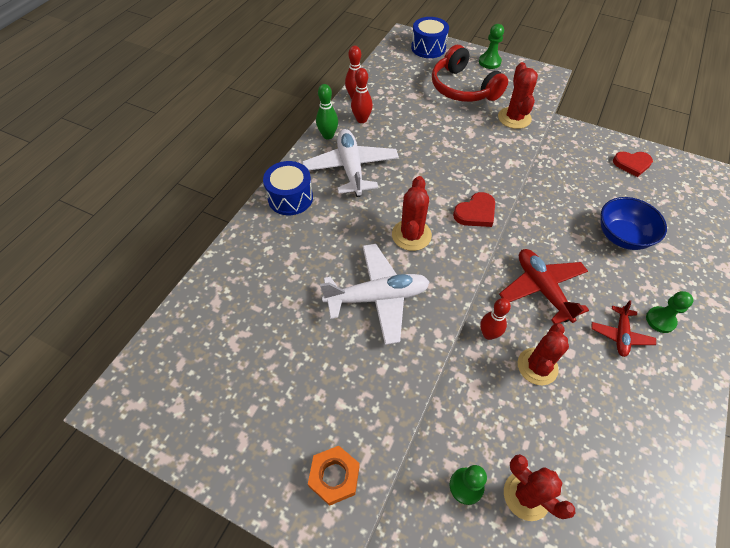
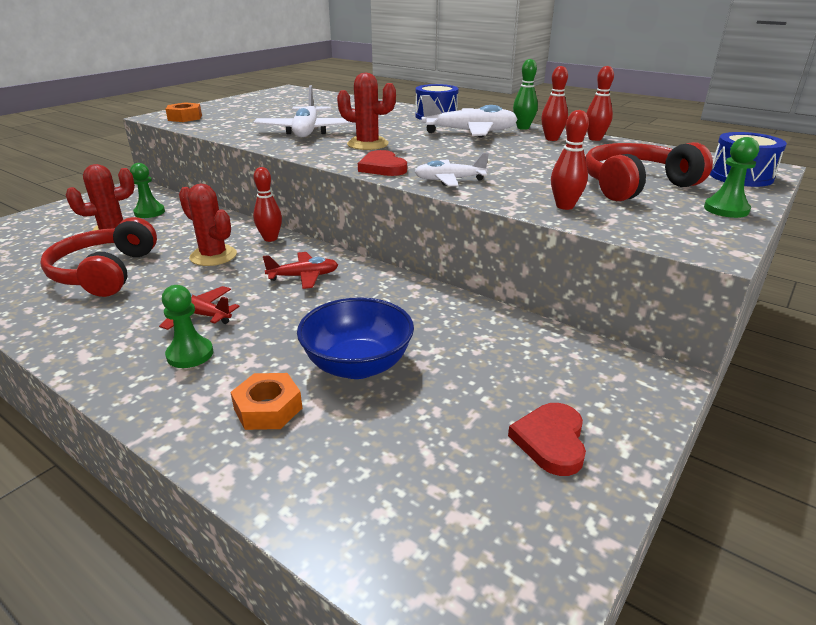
camera: 100 degrees right, 25 degrees down
(489, 171) = (449, 180): none -> white plane
(514, 118) = (564, 206): red cactus -> red bowling pin
(542, 289) = (303, 276): red plane -> red plane, size x0.60
(602, 442) = (105, 272): none -> red headphones
(676, 265) = (268, 408): none -> orange nut

